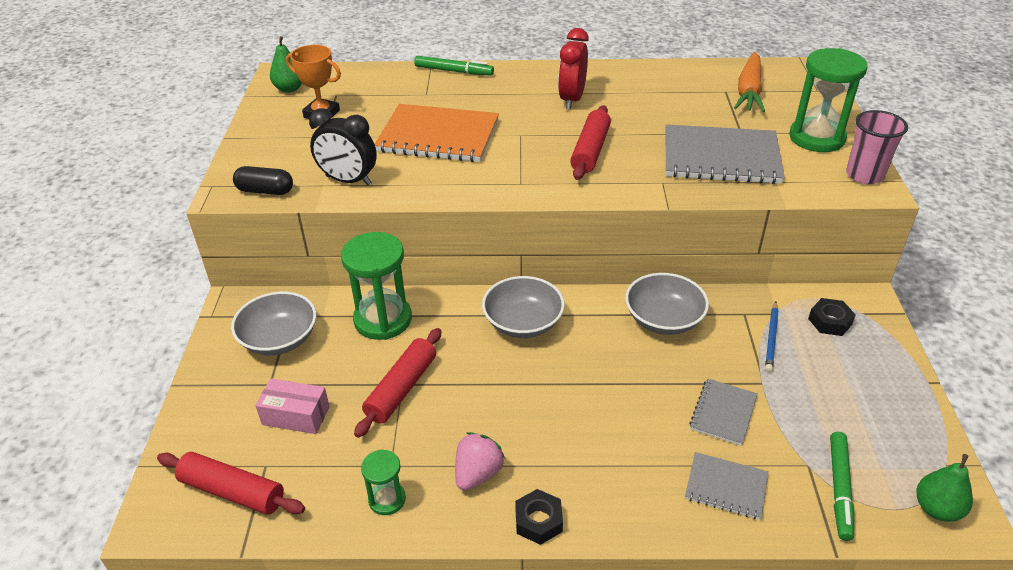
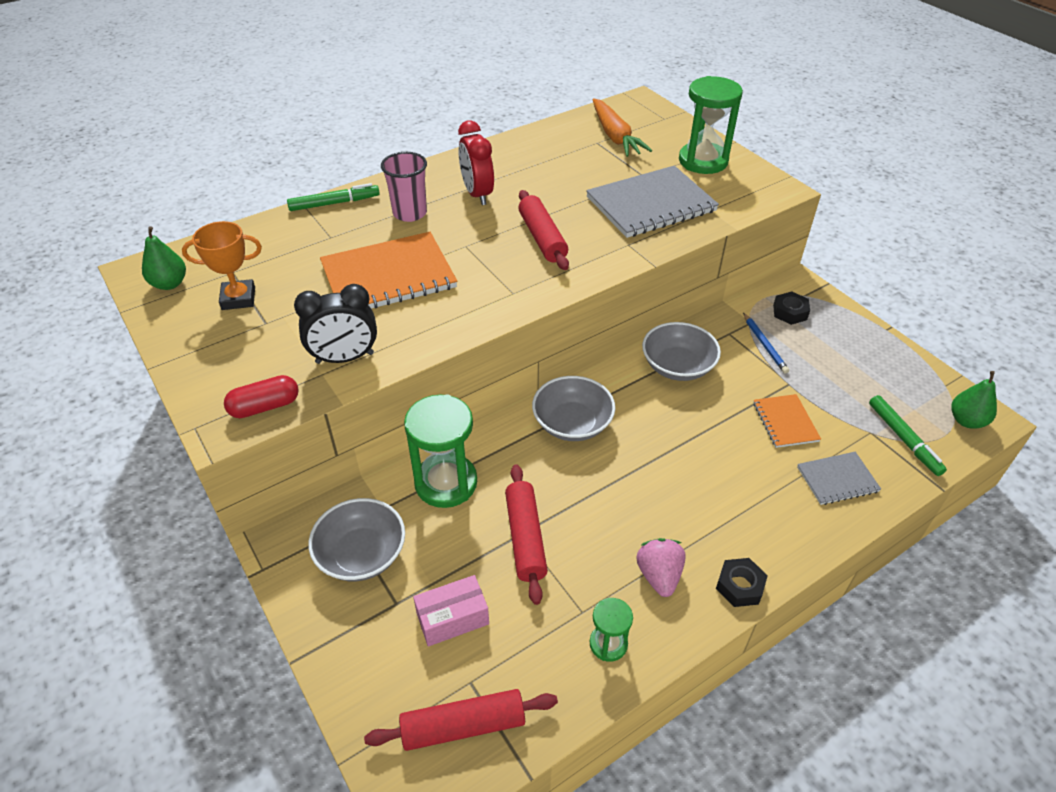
camera: 35 degrees left, 5 degrees up
(265, 191) = (265, 407): black capsule -> red capsule
(723, 413) = (785, 422): grey notebook -> orange notebook
(864, 175) = (764, 181): pink cup -> pink cup (410, 213)

